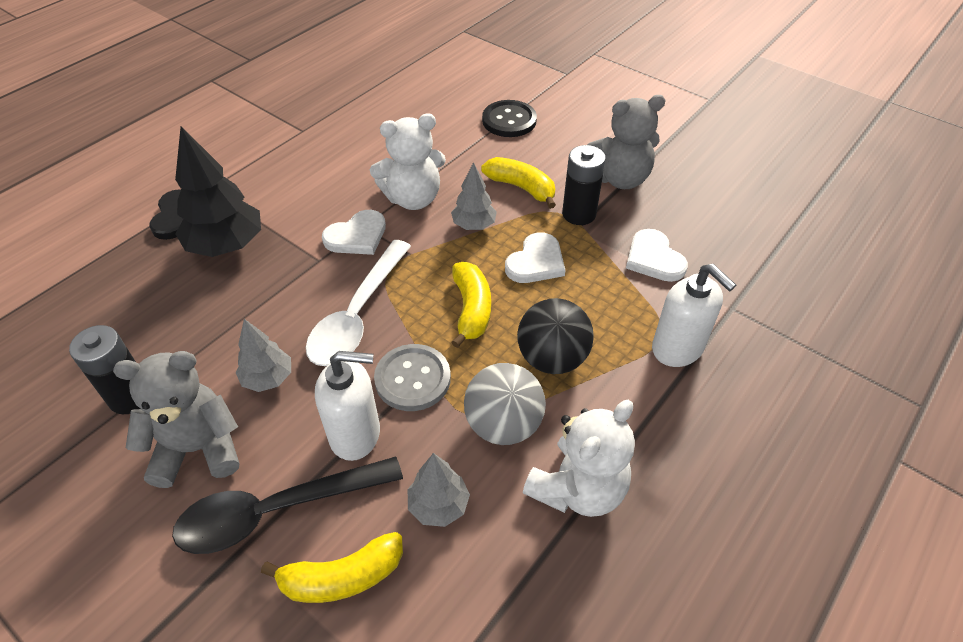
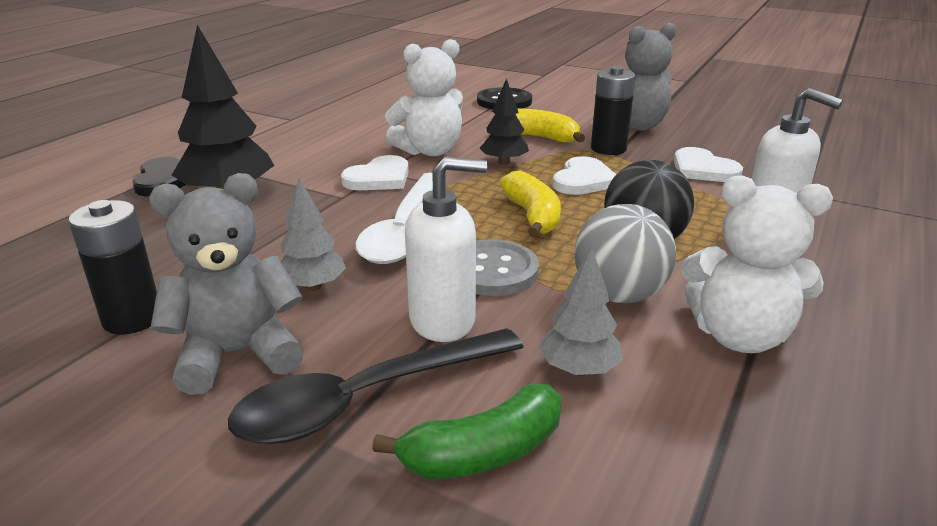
camera: 10 degrees left, 20 degrees down
(342, 577) = (484, 452): yellow banana -> green banana
(474, 225) = (504, 162): grey tree -> black tree
(578, 488) = (739, 336): white teddy bear -> white teddy bear turned 75 degrees clockwise

